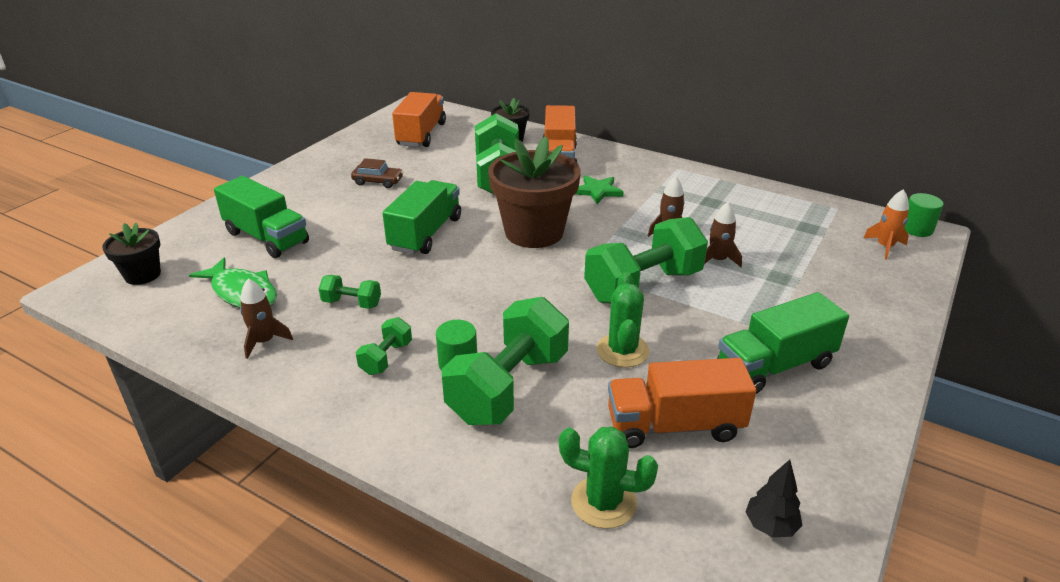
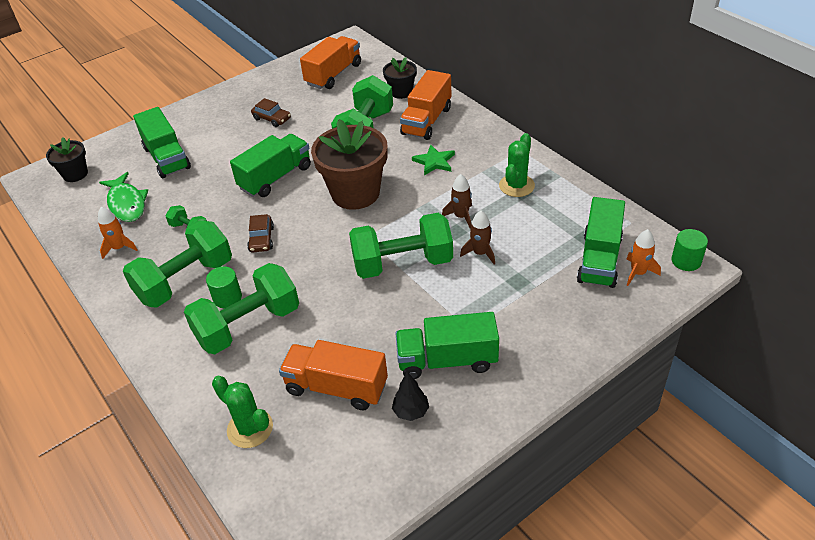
camera: 25 degrees right, 10 degrees up
(264, 341) = (119, 248): brown rocket -> orange rocket
(386, 358) = (185, 281): green dumbbell -> green dumbbell, size x2.16
(455, 295) = (261, 239): none -> brown car
(622, 350) = (345, 317): green cactus -> green cactus (516, 186)
(770, 526) = (343, 480): black tree -> black tree (411, 411)
(838, 243) = (599, 259): none -> green truck

